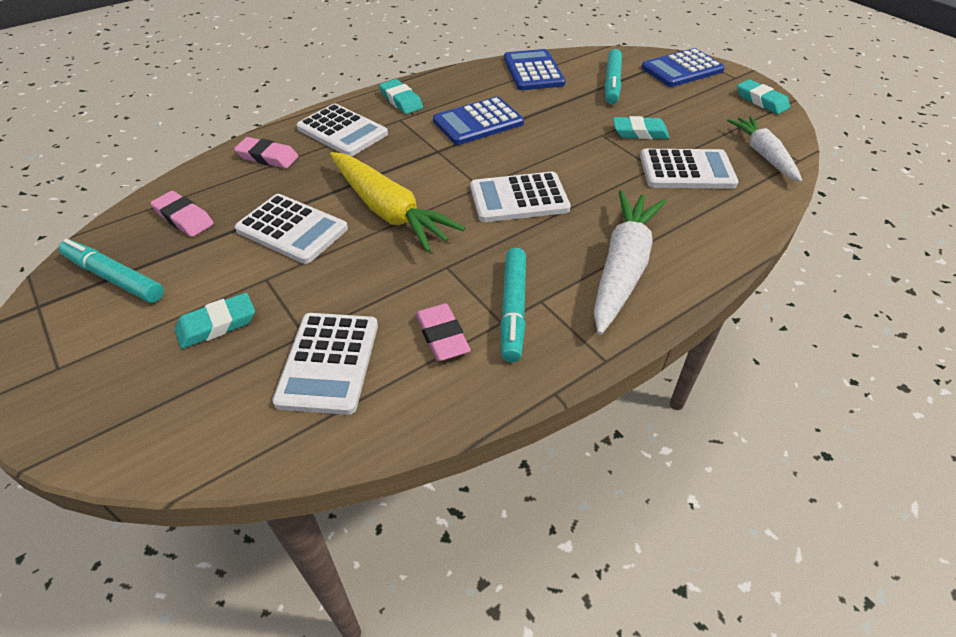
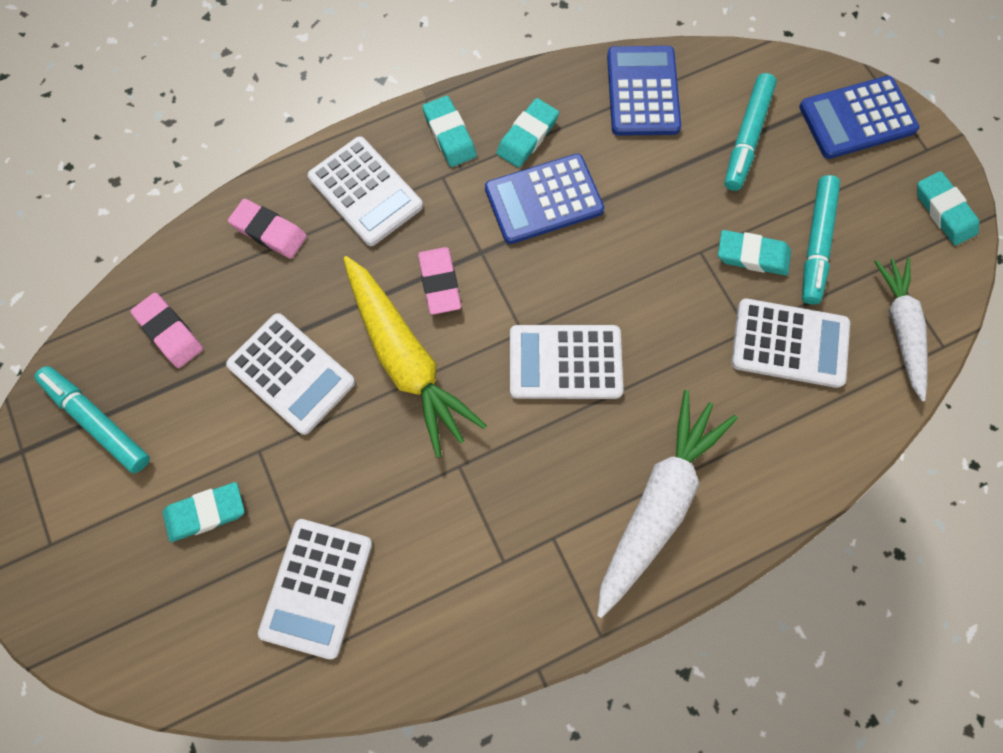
camera: 10 degrees right, 25 degrees up
(442, 336) = (438, 571): pink eraser -> pink eraser (439, 283)
(458, 96) = (527, 136): none -> turquoise eraser
(513, 309) = (520, 546): turquoise marker -> turquoise marker (816, 244)

